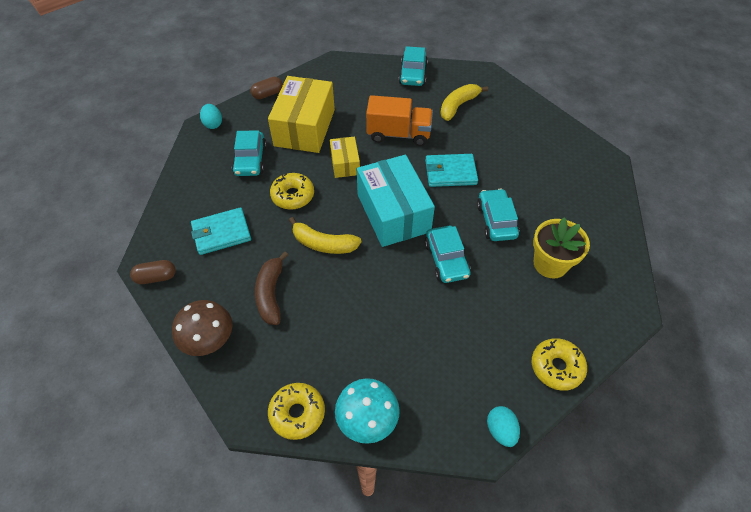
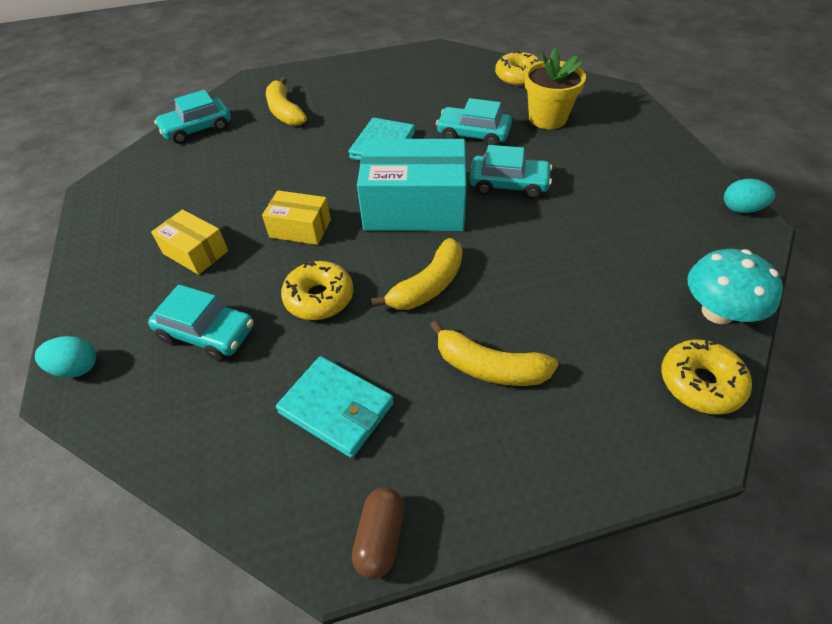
camera: 65 degrees left, 5 degrees down
(209, 340) = (547, 473): brown mushroom -> none
(221, 233) = (336, 408): turquoise wallet -> turquoise wallet turned 60 degrees counterclockwise
(268, 94) = (82, 278): brown capsule -> none
(271, 293) = (489, 367): brown banana -> yellow banana
(304, 127) = (195, 252): yellow box -> yellow box, size x0.52
(398, 134) = (289, 168): orange truck -> none
(413, 74) = (197, 129): turquoise car -> turquoise car turned 120 degrees clockwise
(556, 367) = (672, 152): yellow donut -> yellow donut (518, 76)

